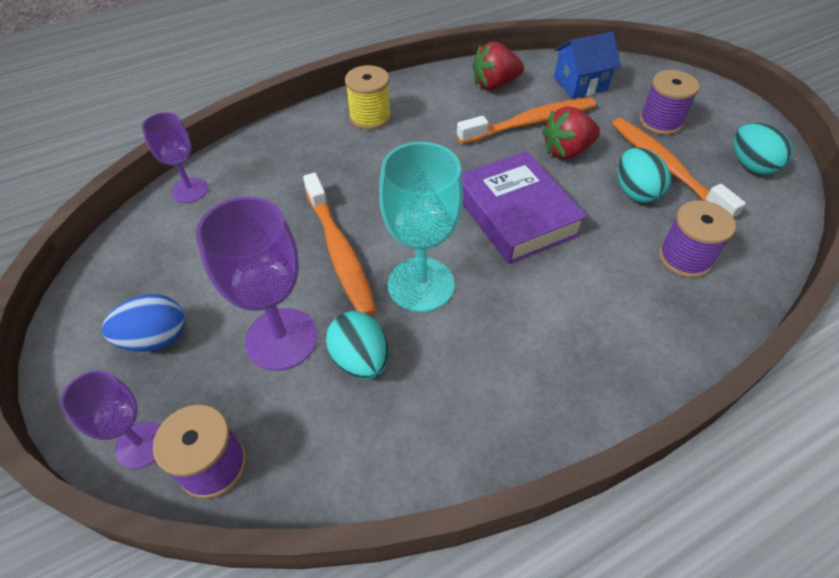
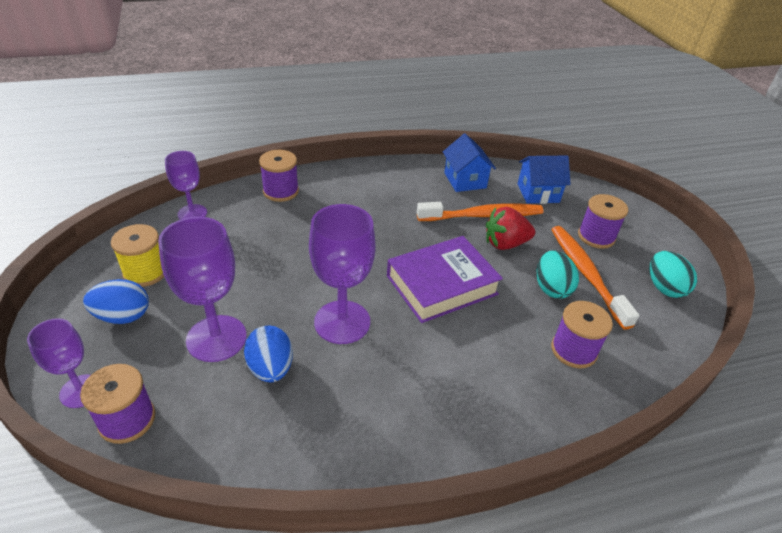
camera: 10 degrees right, 10 degrees down
(287, 140) = (280, 191): none -> purple spool
(339, 252) = (287, 283): orange toothbrush -> none
(360, 360) = (271, 368): turquoise egg -> blue egg
(370, 117) = (353, 186): yellow spool -> yellow spool (145, 272)
(421, 284) = (342, 322): turquoise goblet -> purple goblet
(494, 84) = (465, 180): red strawberry -> blue house
(515, 214) = (441, 285): purple book -> purple book turned 75 degrees clockwise

